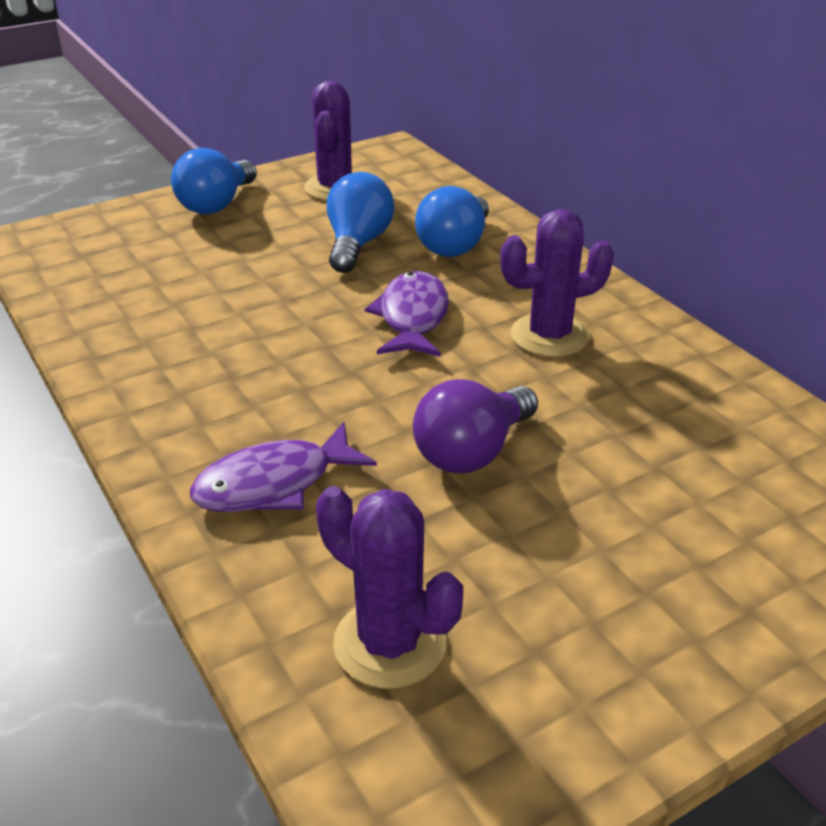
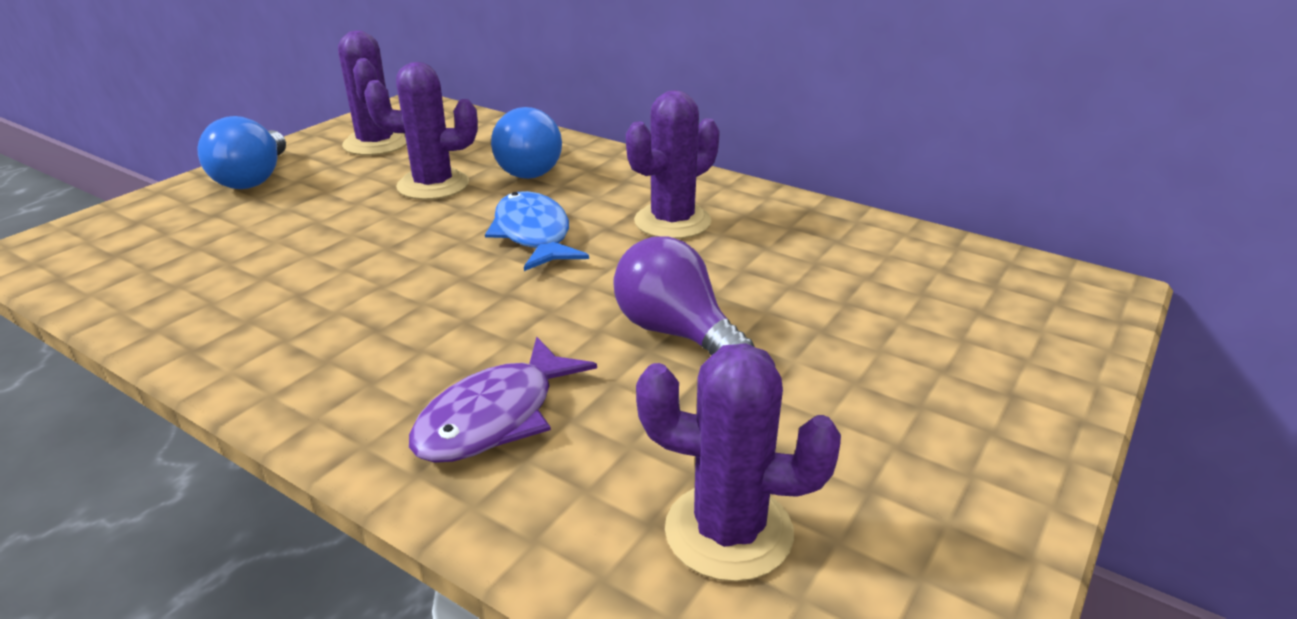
camera: 25 degrees left, 5 degrees down
(357, 244) = (433, 185): blue light bulb -> purple cactus
(412, 317) = (533, 234): purple fish -> blue fish
(472, 451) = (676, 332): purple light bulb -> purple light bulb turned 120 degrees clockwise

